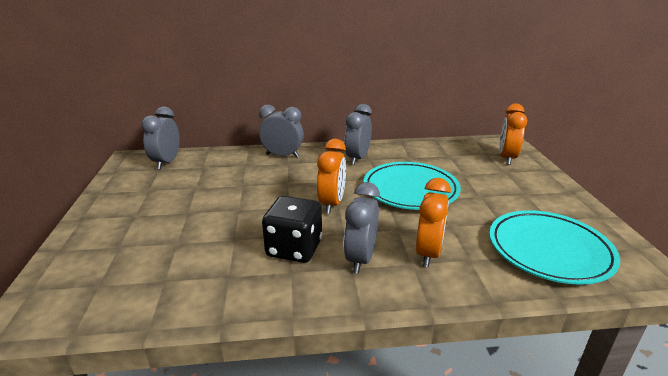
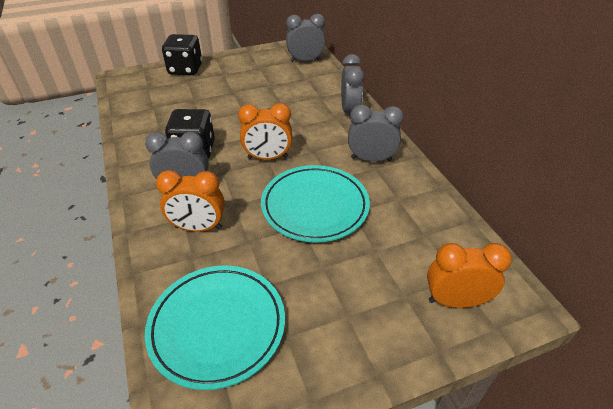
camera: 75 degrees right, 15 degrees up
(84, 245) = (185, 69): none -> black dice

